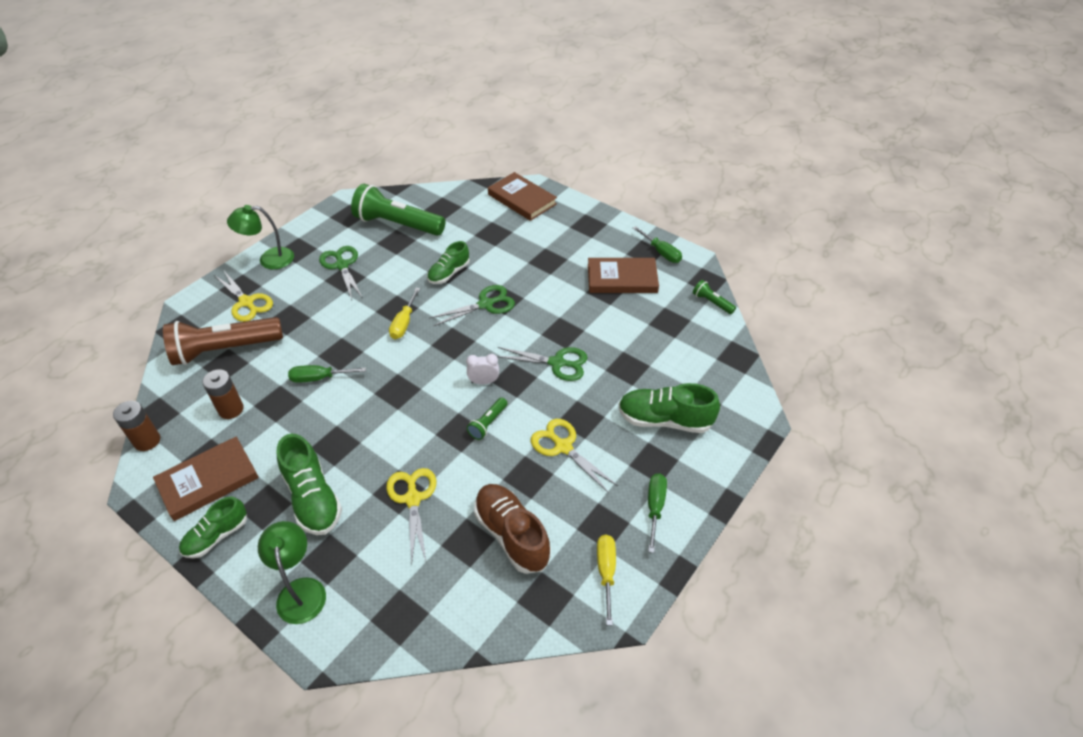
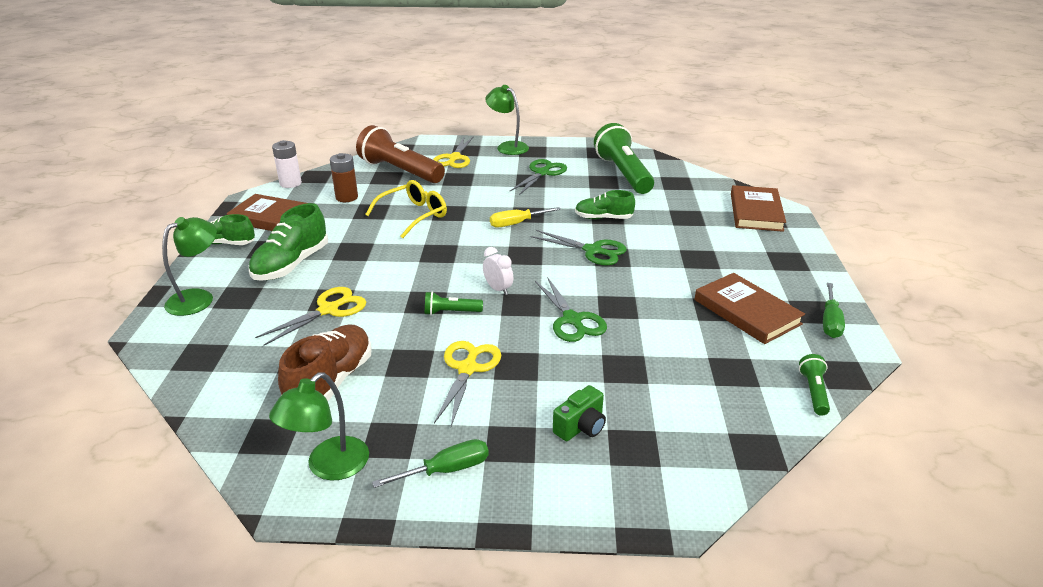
camera: 55 degrees right, 15 degrees down
(147, 441) = (290, 183): brown battery -> white battery
(319, 378) = (414, 215): green screwdriver -> yellow glasses
(606, 573) = (329, 467): yellow screwdriver -> green lamp
(664, 420) = (581, 427): green shoe -> green camera

